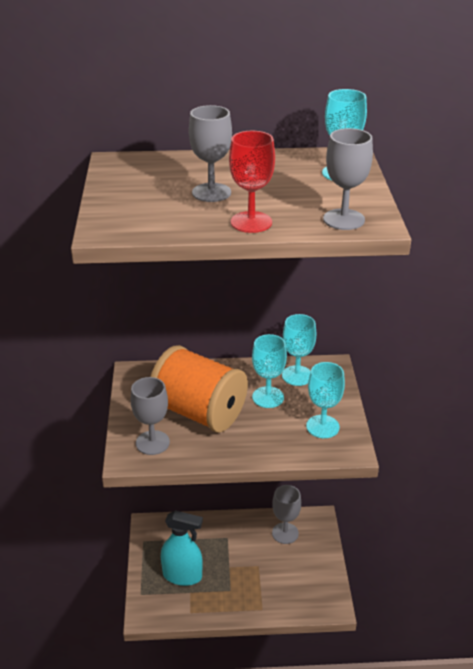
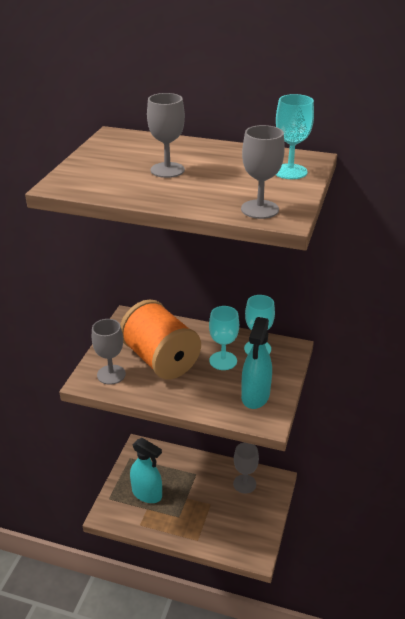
camera: 20 degrees right, 0 degrees up
(251, 222) = (179, 198): red goblet -> none
(322, 426) = (255, 396): turquoise goblet -> turquoise spray bottle

